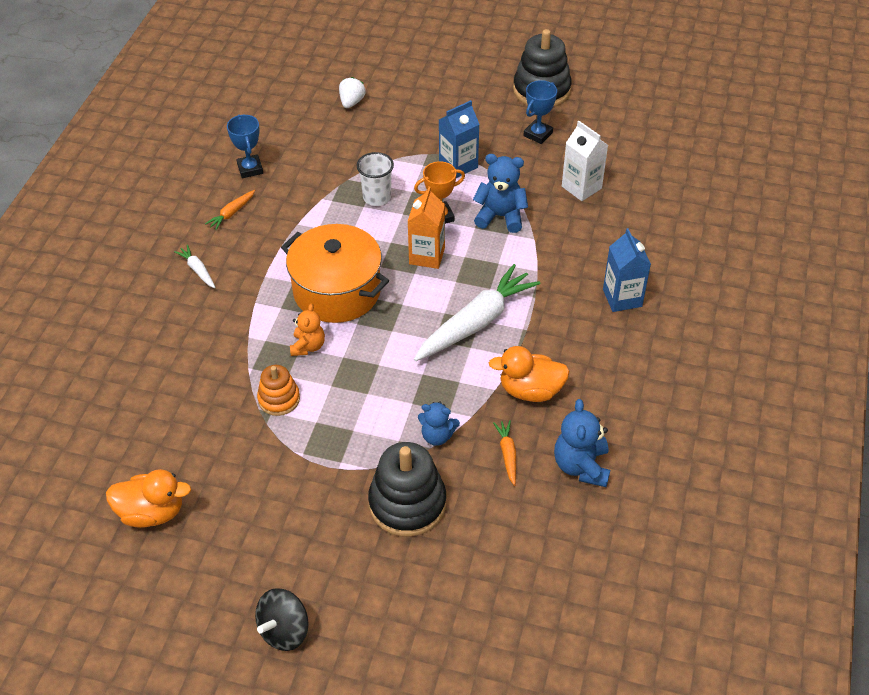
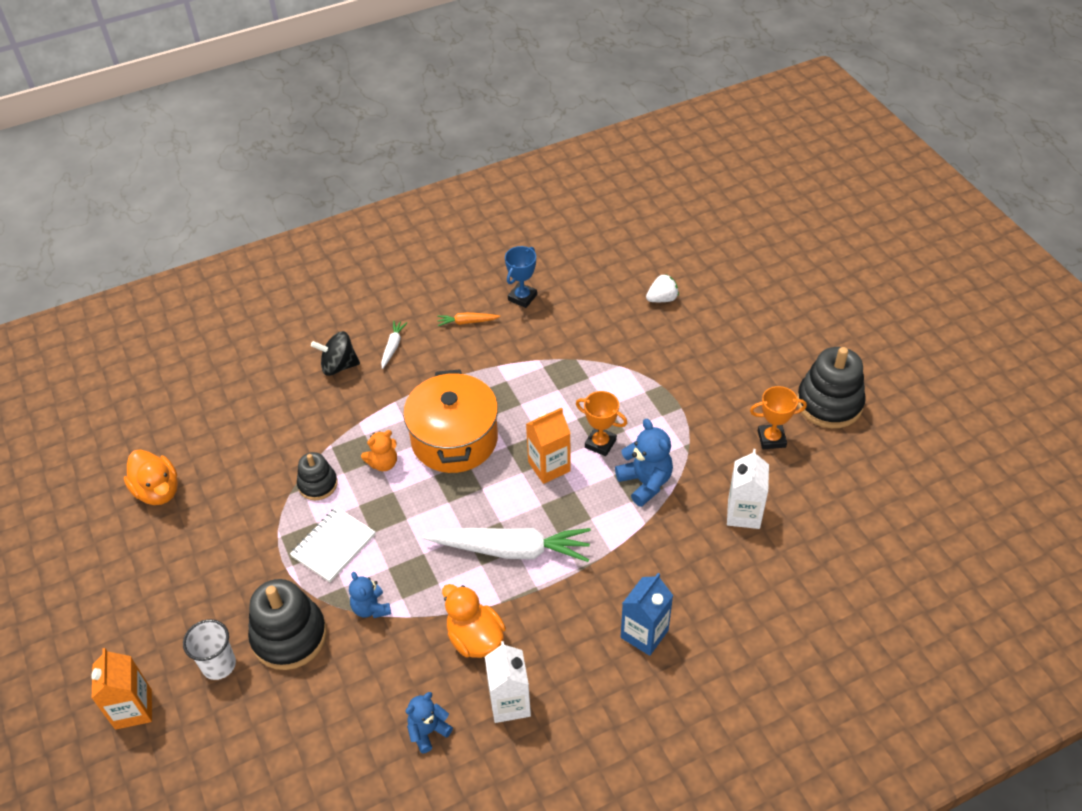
camera: 50 degrees right, 0 degrees up
(279, 399) = (318, 484): orange stacking toy -> black stacking toy
(284, 630) = (117, 643): black spinning top -> black spinning top (338, 366)
(351, 424) = (333, 545): none -> white notebook
(365, 654) = (133, 709): none -> orange carton
(377, 197) = (577, 390): white cup -> white cup (219, 665)
(458, 165) = (671, 413): blue carton -> none
(507, 454) = (394, 669): orange carrot -> none
(538, 134) = (771, 439): blue trophy -> orange trophy
(581, 466) = (428, 731): blue teddy bear -> blue teddy bear, size x0.66
(604, 404) = (509, 703): none -> white carton

